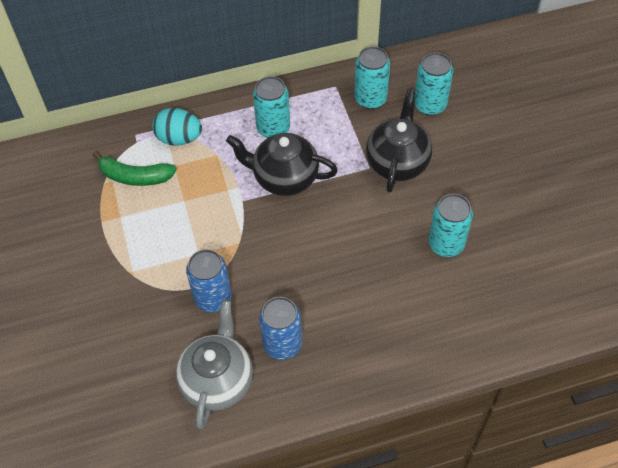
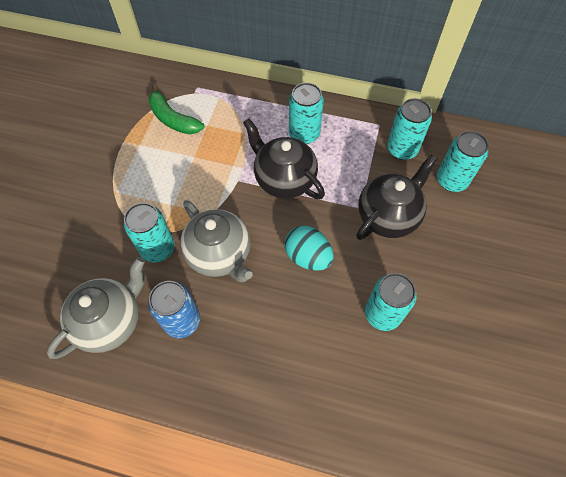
camera: 30 degrees right, 5 degrees up
(179, 138) = (226, 106): turquoise egg -> turquoise egg (308, 257)
(213, 298) = (157, 248): blue can -> turquoise can
(274, 272) = (220, 255): none -> grey teapot

